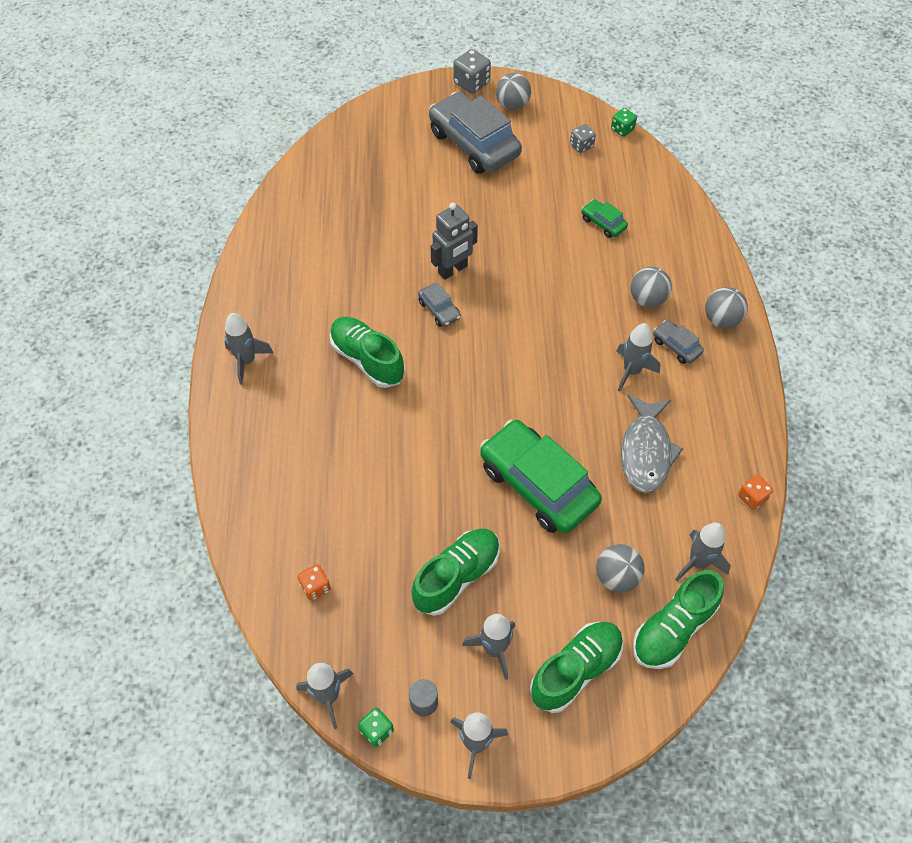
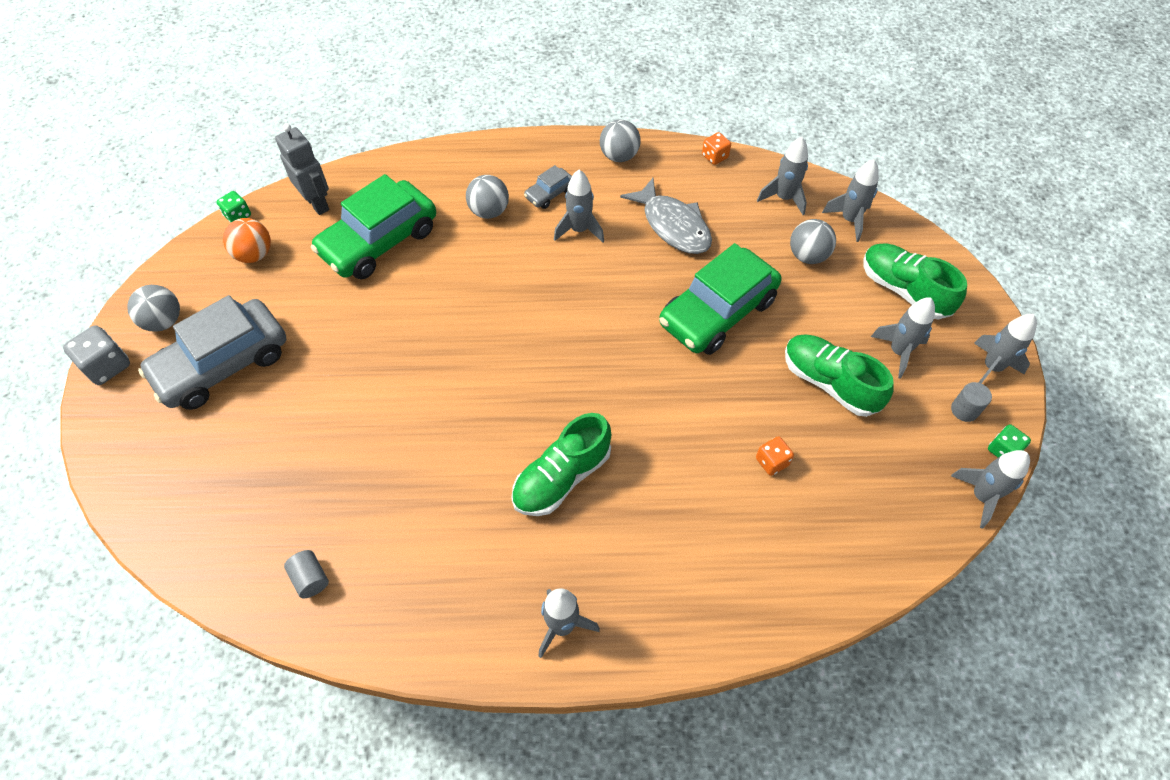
camera: 90 degrees left, 0 degrees up
(298, 215) = (310, 578): none -> grey cylinder
(315, 587) = (865, 517): orange dice -> orange dice (772, 462)
(439, 310) = (491, 401): grey car -> none
(453, 270) = (431, 387): grey robot -> grey robot (317, 203)
(581, 146) = (254, 254): grey dice -> orange ball
(603, 223) = (379, 241): green car -> green car, size x2.26
(646, 452) = (673, 225): grey fish -> grey fish turned 45 degrees clockwise
(673, 628) = (849, 220): green shoe -> grey rocket
(721, 320) = (518, 158): grey ball -> grey ball (619, 156)

